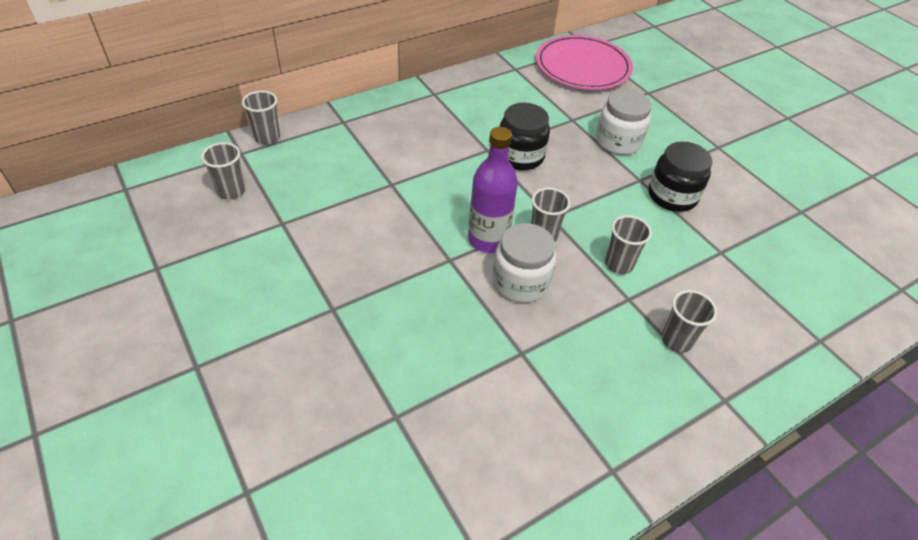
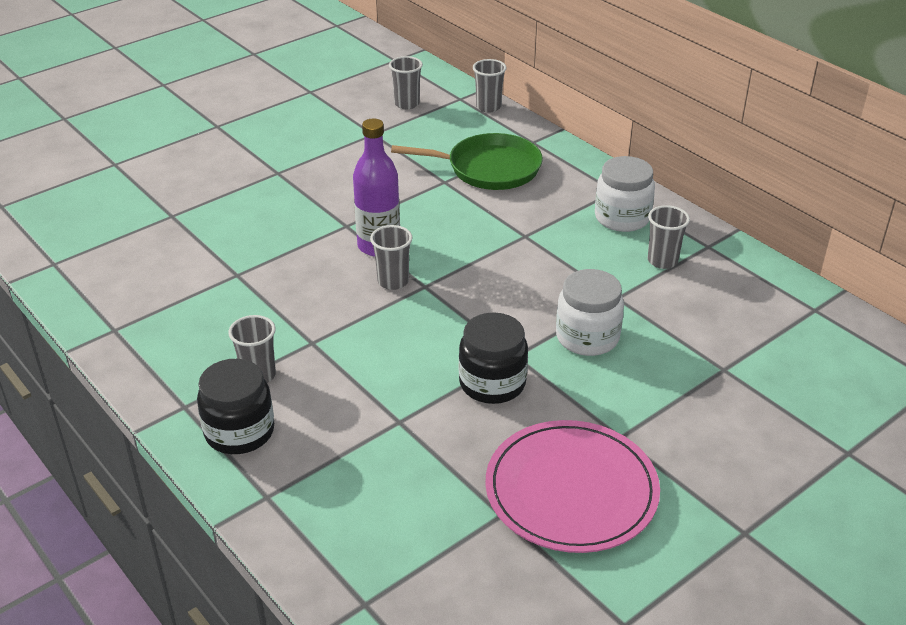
camera: 85 degrees right, 10 degrees down
(378, 154) = (489, 168): none -> green pan
(520, 156) = (523, 259): black jar -> black jar (239, 432)
(520, 282) = (324, 269): white jar -> white jar (622, 218)
(582, 66) = (753, 304): pink plate -> pink plate (571, 490)
(619, 264) = (361, 336): grey cup -> grey cup (662, 261)

